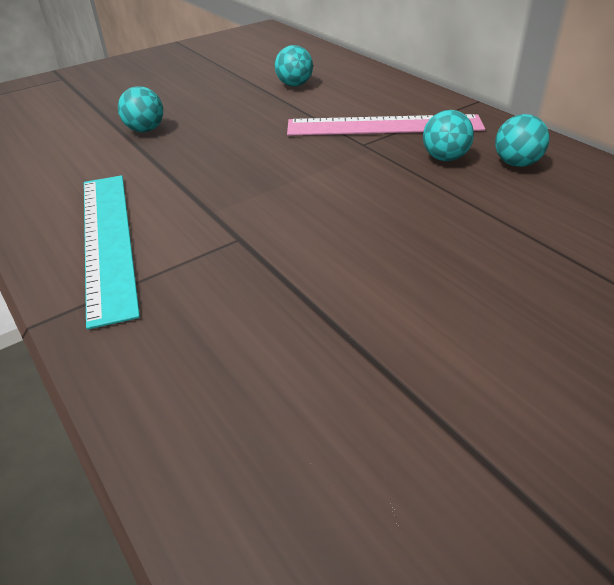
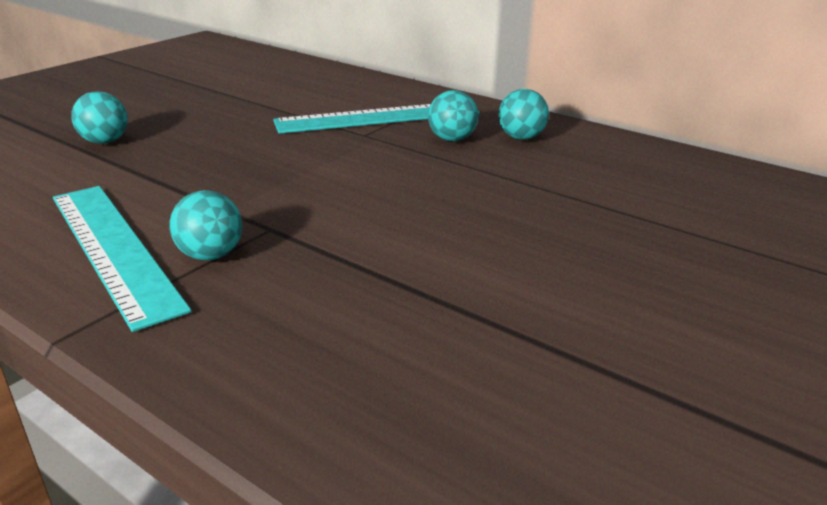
camera: 20 degrees left, 10 degrees down
(294, 85) = (264, 88): turquoise ball -> turquoise ball (211, 255)
(384, 126) = (378, 117): pink ruler -> turquoise ruler

